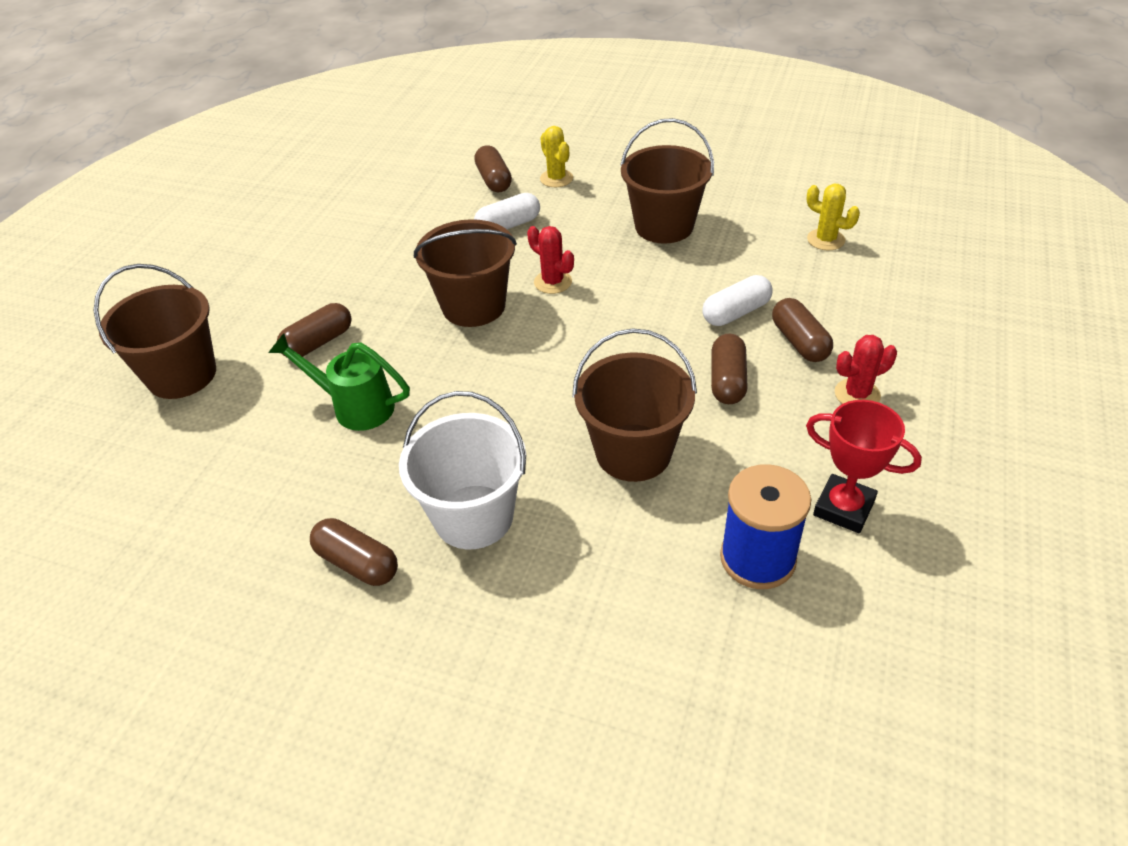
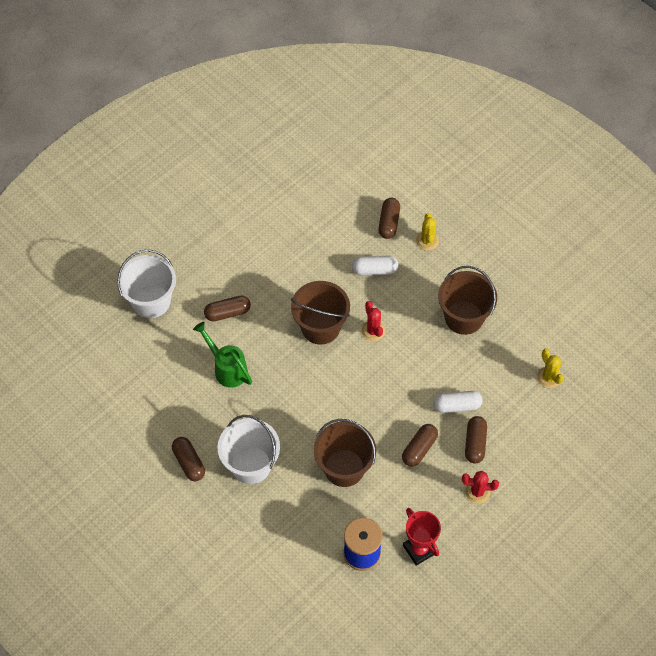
camera: 25 degrees right, 15 degrees up
(182, 375) = (151, 301): brown bucket -> white bucket

